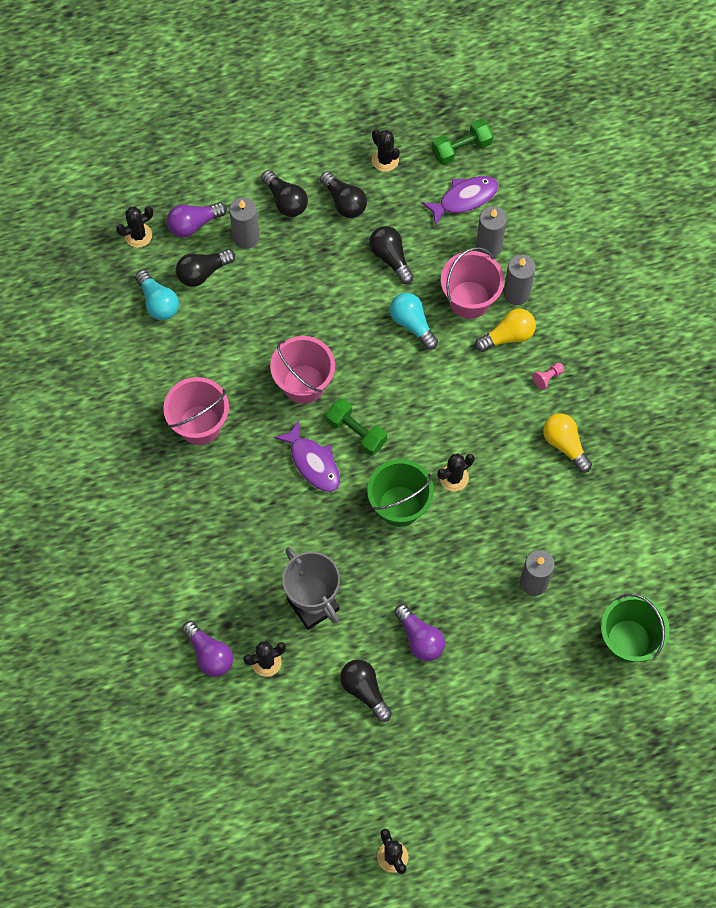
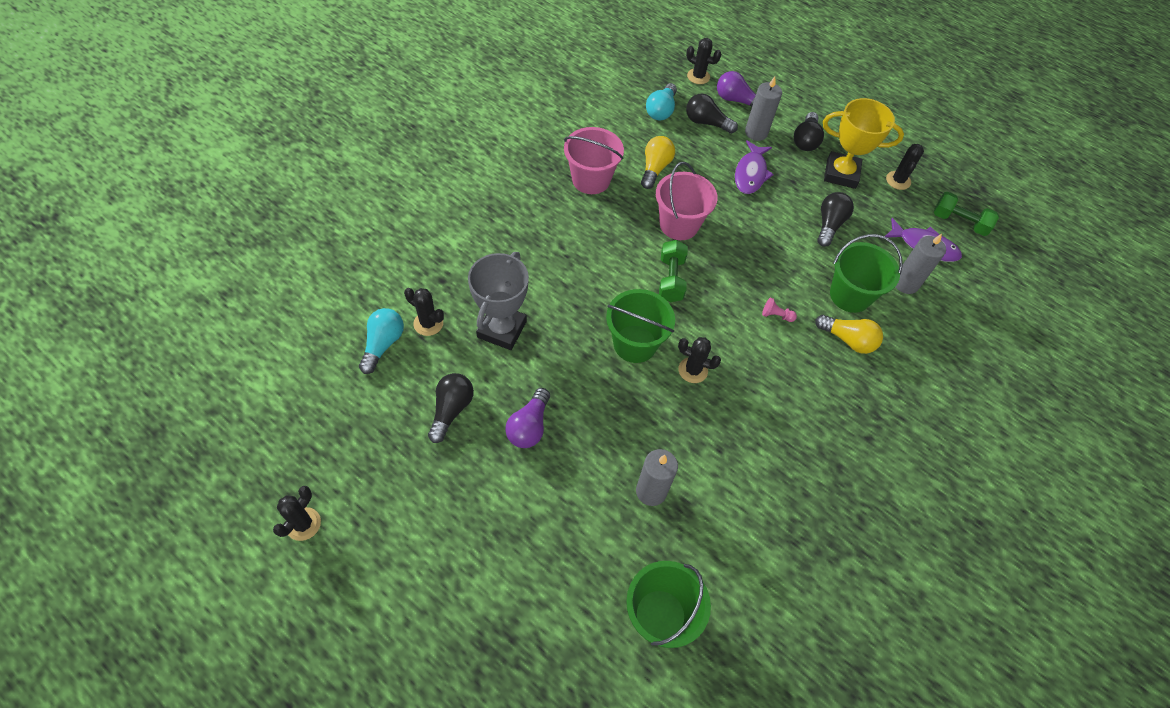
camera: 50 degrees right, 10 degrees down
(209, 654) = (409, 281): purple light bulb -> none
(313, 463) = (621, 264): purple fish -> purple fish (750, 173)
(344, 202) = (841, 174): black light bulb -> yellow trophy
(412, 324) = (792, 267): turquoise light bulb -> turquoise light bulb (383, 344)
(469, 299) = (850, 295): pink bucket -> green bucket
(516, 293) = (888, 325): grey candle -> none
(547, 378) = (842, 391): pink pawn -> pink pawn (776, 315)
(565, 444) = (797, 440): yellow light bulb -> yellow light bulb (655, 168)

